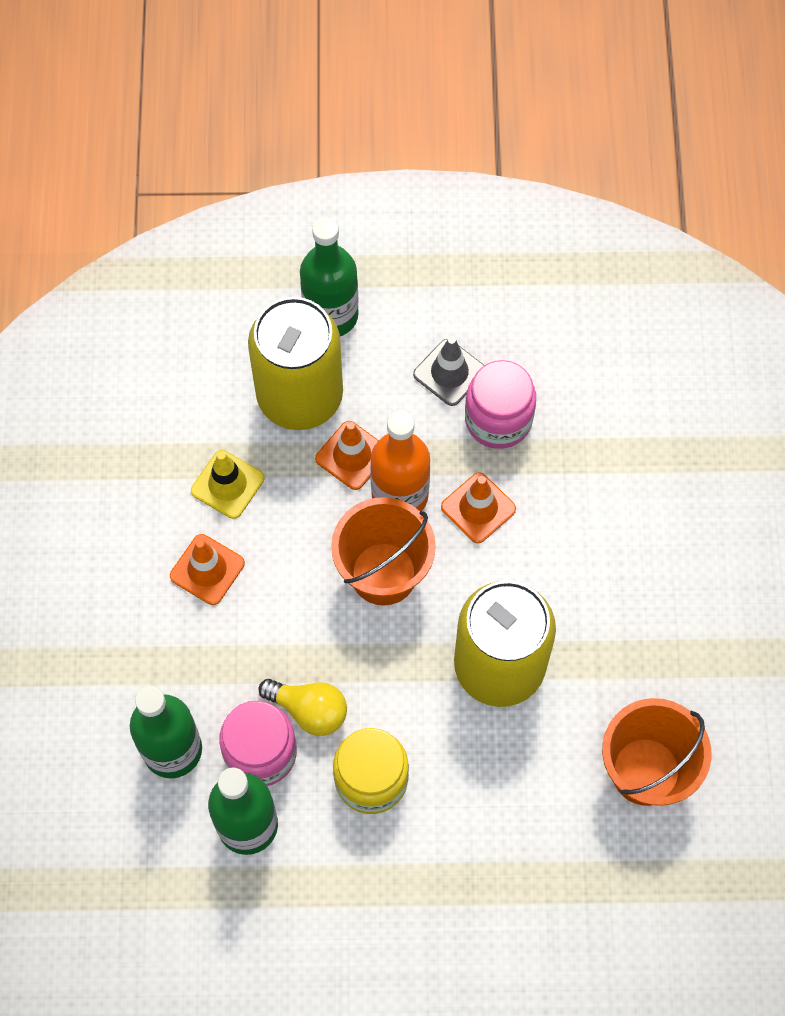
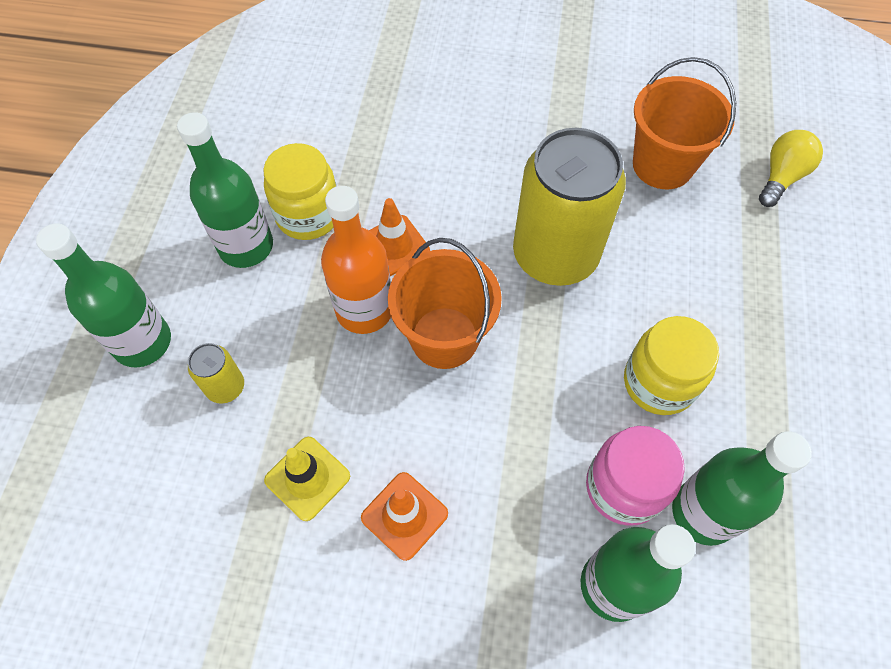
camera: 80 degrees left, 5 degrees down
(300, 396) = (225, 387): yellow can -> yellow can, size x0.42
(309, 710) = (581, 430): yellow light bulb -> yellow light bulb (781, 177)
(352, 455) = (309, 346): orange traffic cone -> none
(449, 372) = (246, 246): grey traffic cone -> green bottle
(498, 419) = (308, 215): pink jar -> yellow jar

